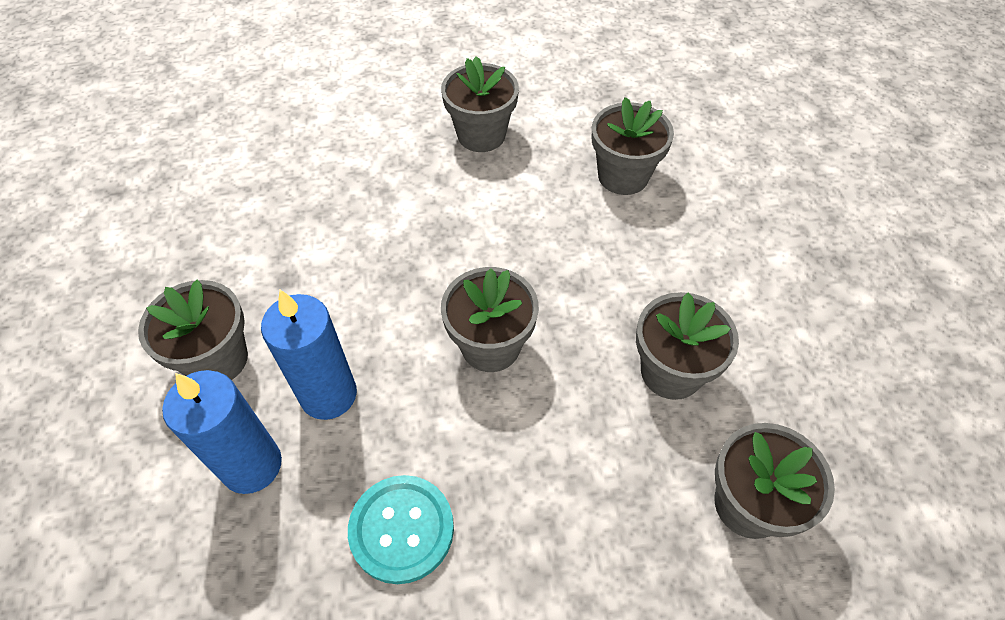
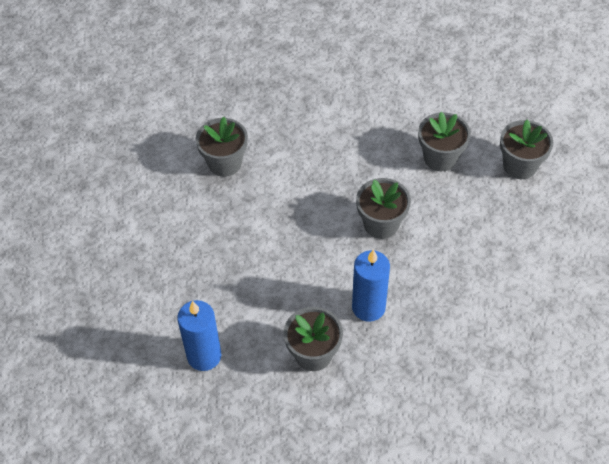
camera: 60 degrees left, 0 degrees up
(252, 465) = (391, 355): blue candle -> blue candle (204, 356)
(401, 529) = (461, 302): turquoise button -> none
(623, 176) = (305, 112): grey flower pot -> none

